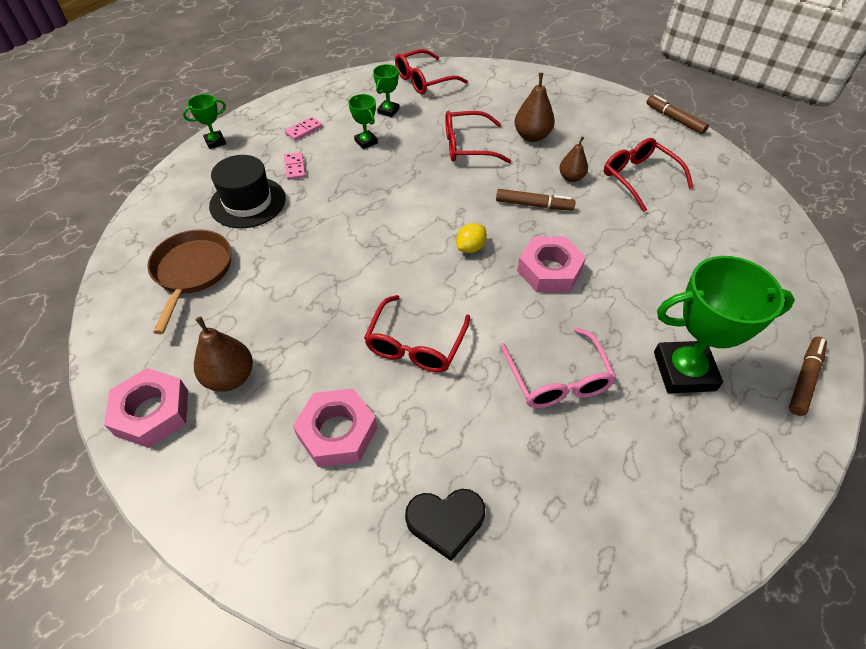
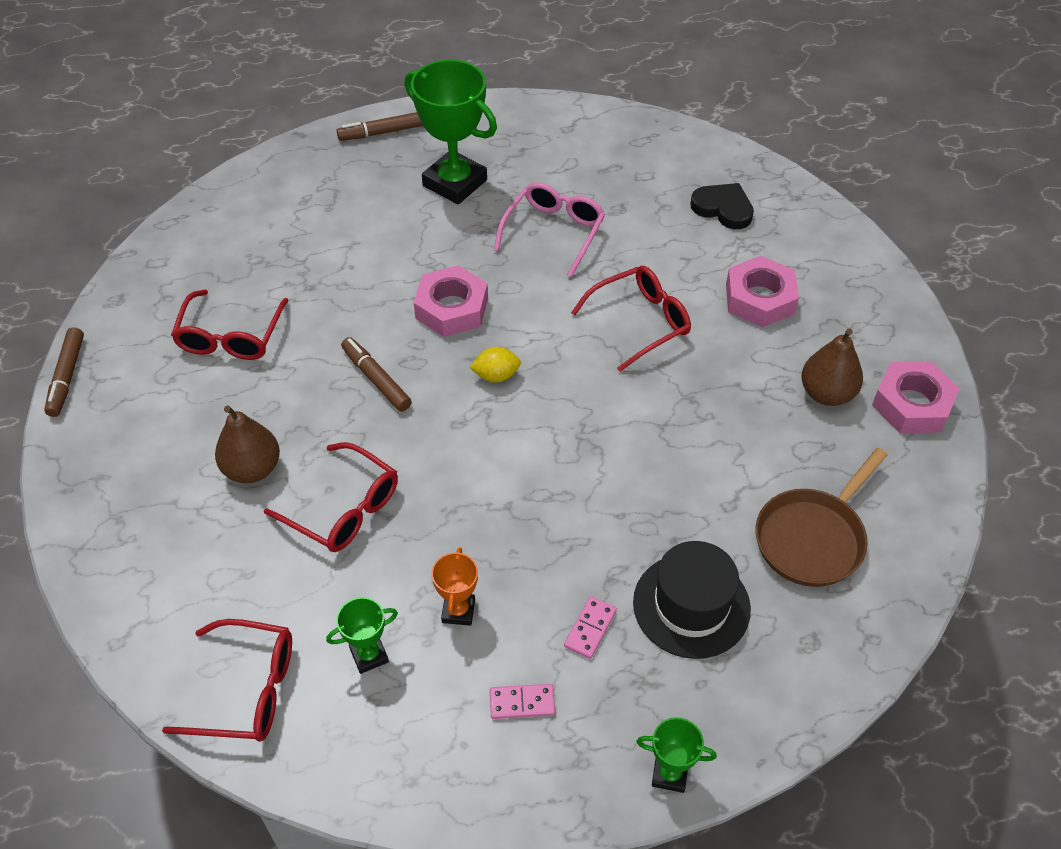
camera: 140 degrees left, 0 degrees up
(366, 142) = (458, 611): green trophy -> orange trophy
(571, 177) = (294, 384): brown pear -> none

